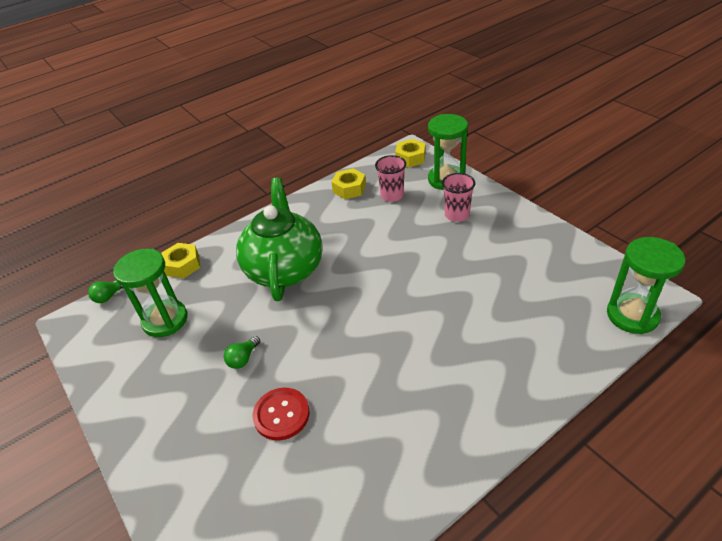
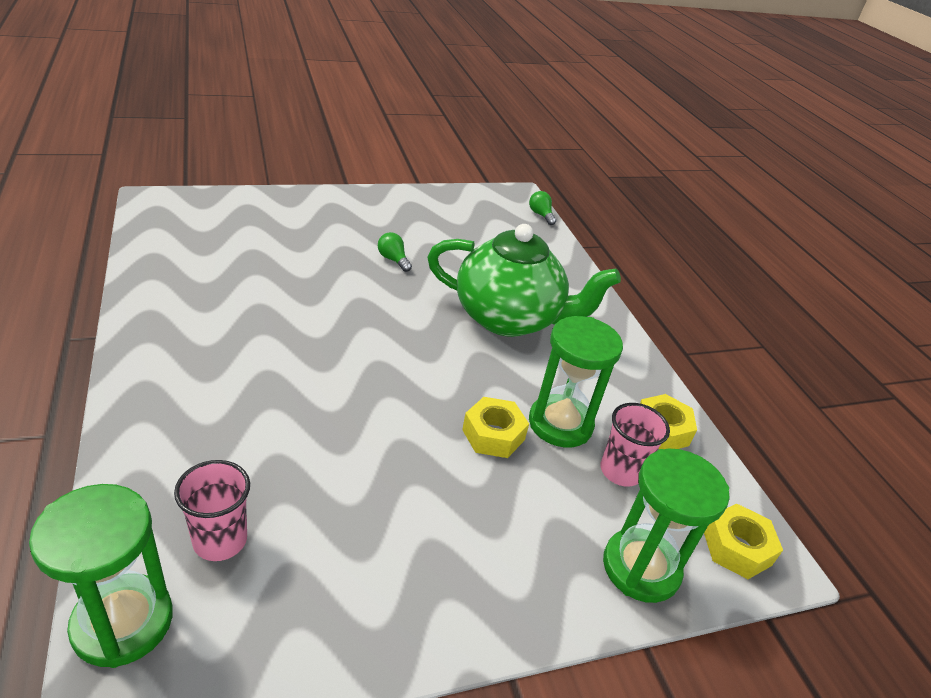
camera: 100 degrees right, 5 degrees down
(165, 320) = (483, 234): green hourglass -> green hourglass (560, 424)
(183, 265) = (562, 259): yellow nut -> yellow nut (493, 435)
(281, 414) = (307, 261): red button -> none
(457, 215) = (524, 528): pink cup -> pink cup (220, 540)

